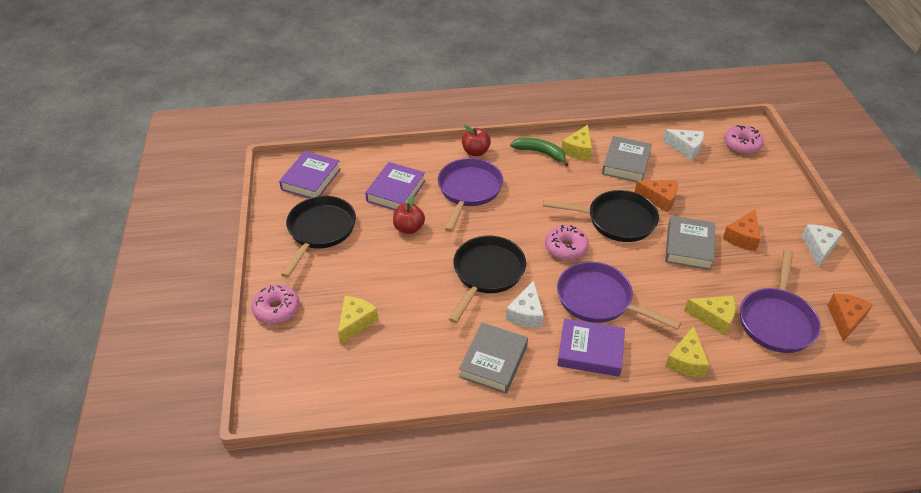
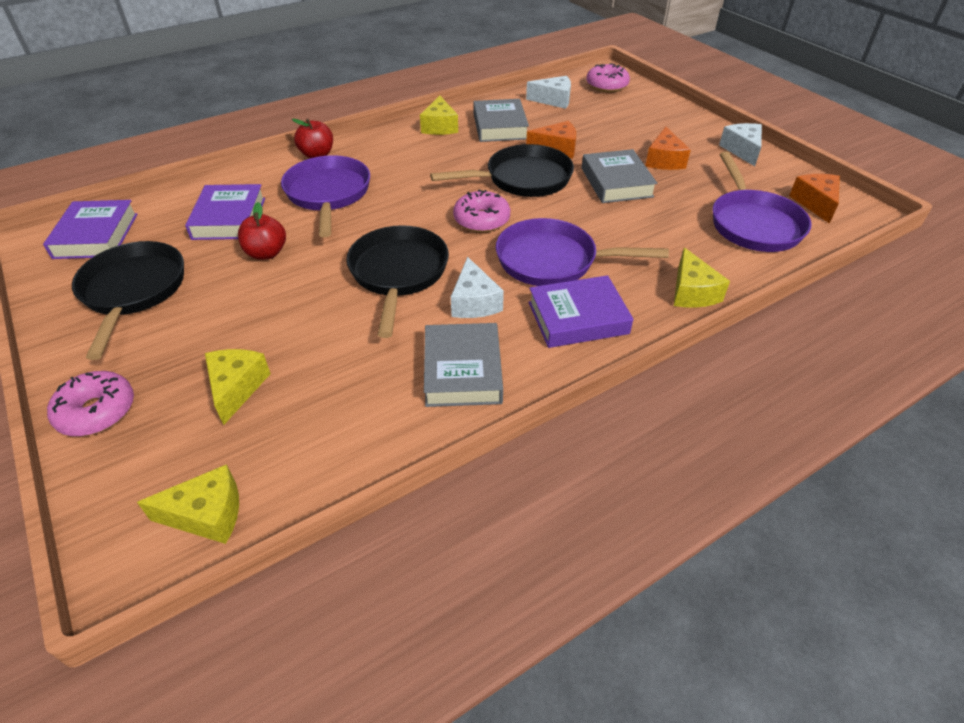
camera: 25 degrees left, 0 degrees up
(540, 153) = (397, 139): green banana -> none
(713, 318) = (690, 240): yellow cheese -> yellow cheese (207, 514)

